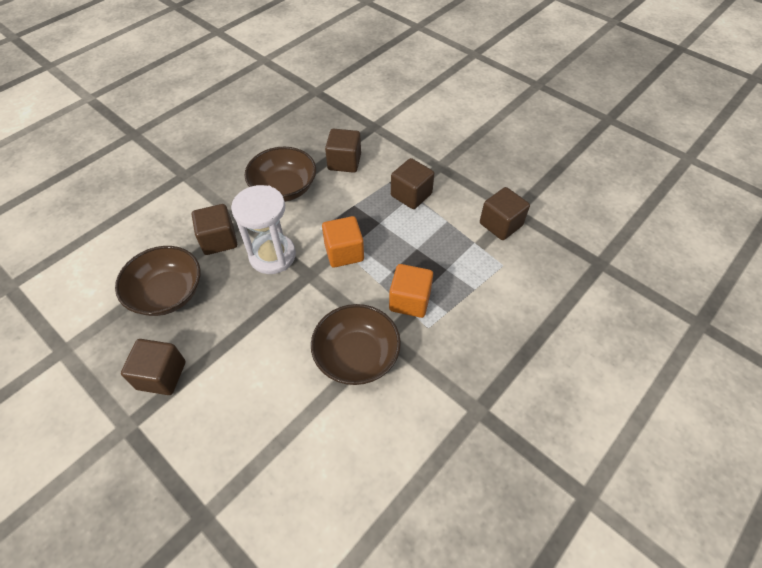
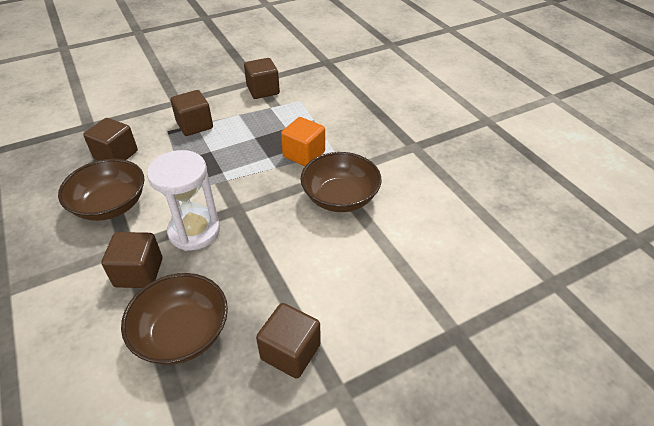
camera: 70 degrees left, 10 degrees down
(344, 252) = (227, 180): orange cube -> none

